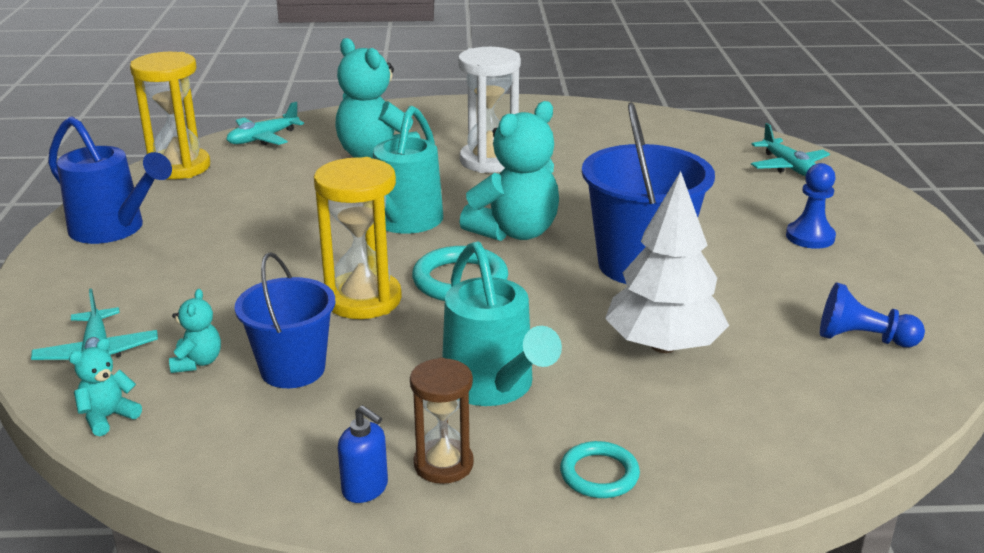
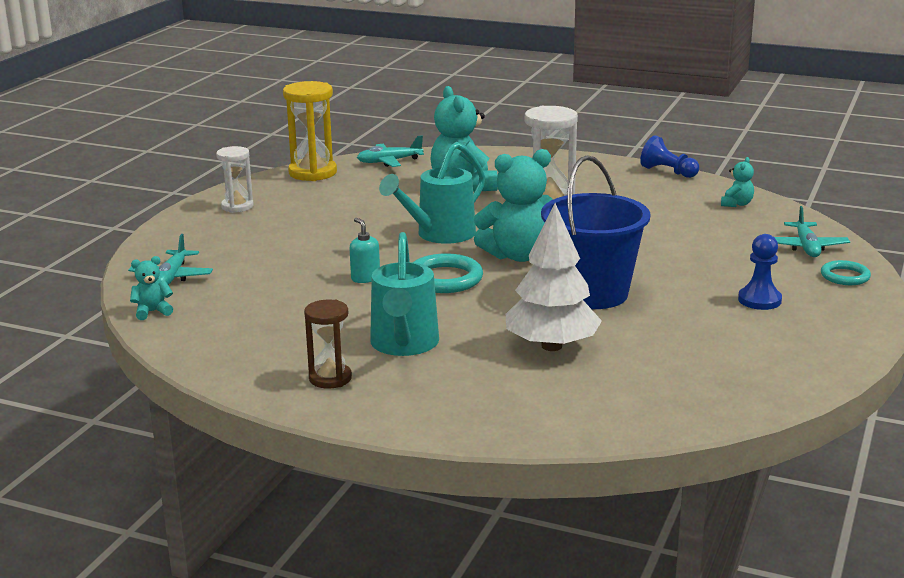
camera: 25 degrees right, 5 degrees down
(114, 229) = (237, 206): blue watering can -> white hourglass
(197, 362) = (227, 293): turquoise teddy bear -> turquoise teddy bear (736, 204)
(292, 369) = (283, 309): blue bucket -> none
(363, 300) = (365, 278): yellow hourglass -> turquoise soap dispenser
(365, 489) = (271, 380): blue soap dispenser -> none
(599, 474) = (425, 405): turquoise ring -> turquoise ring (845, 276)
(862, 339) = (715, 373): blue pawn -> blue pawn (668, 172)

